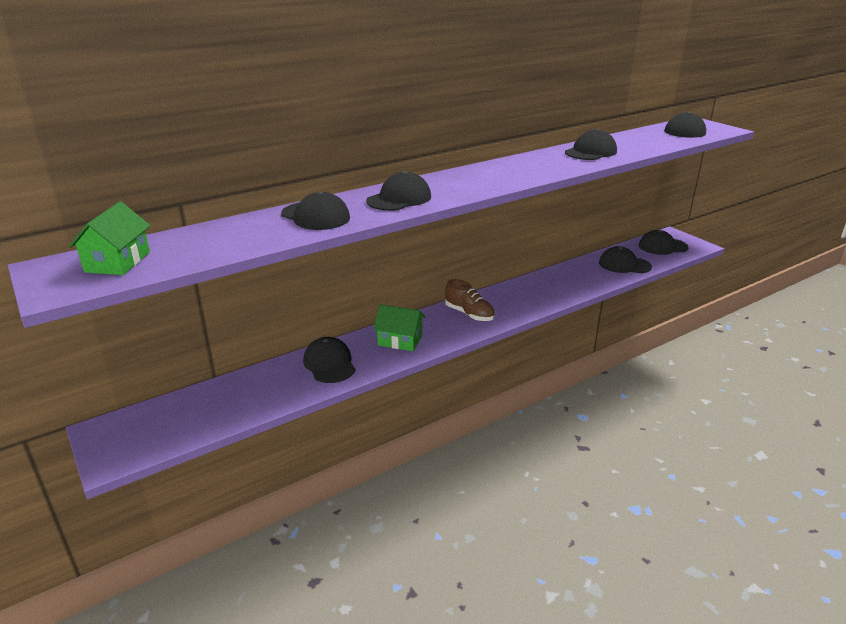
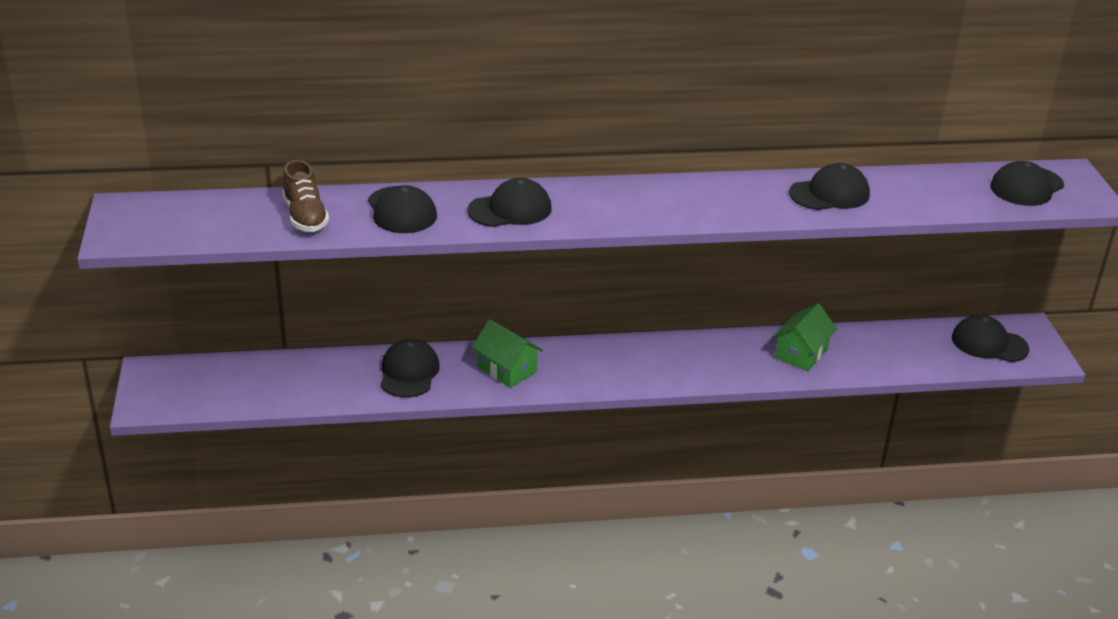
camera: 25 degrees right, 5 degrees up
(117, 262) = (182, 219): green house -> green house (801, 353)
(469, 314) = (617, 361): brown shoe -> brown shoe (305, 216)
(624, 265) = (897, 355): black cap -> none

